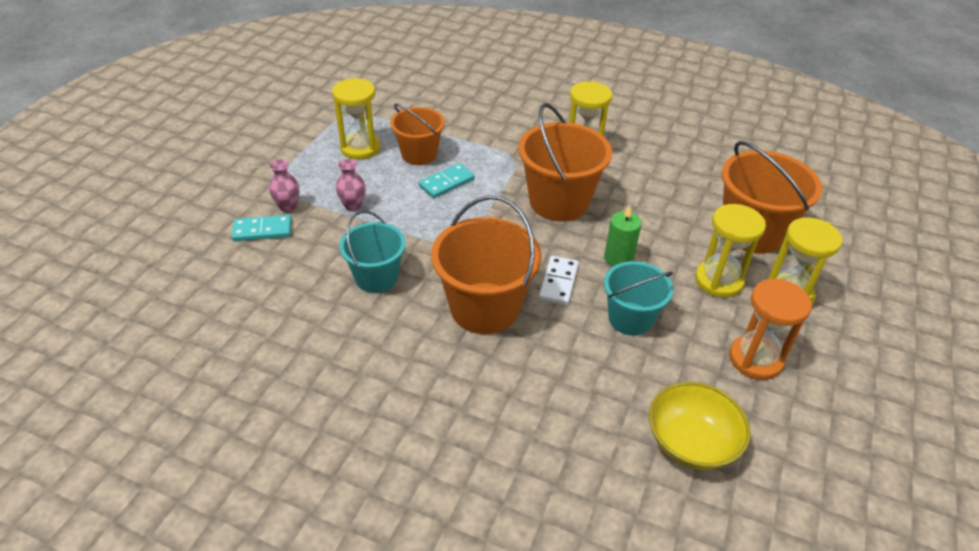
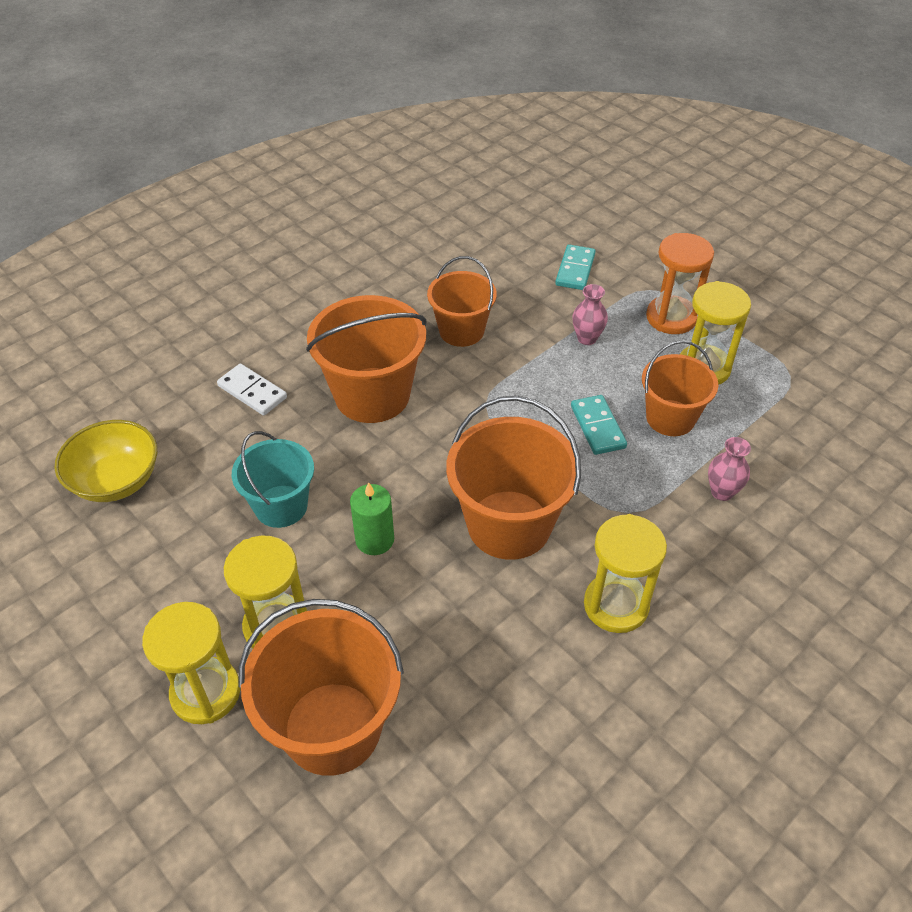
camera: 115 degrees right, 5 degrees up
(288, 207) = (607, 292): pink vase -> pink vase (722, 492)
(376, 278) = (461, 331): turquoise bucket -> orange bucket
(558, 282) = (371, 467): white domino -> white domino (252, 392)
(755, 359) = (152, 591): orange hourglass -> orange hourglass (671, 317)

